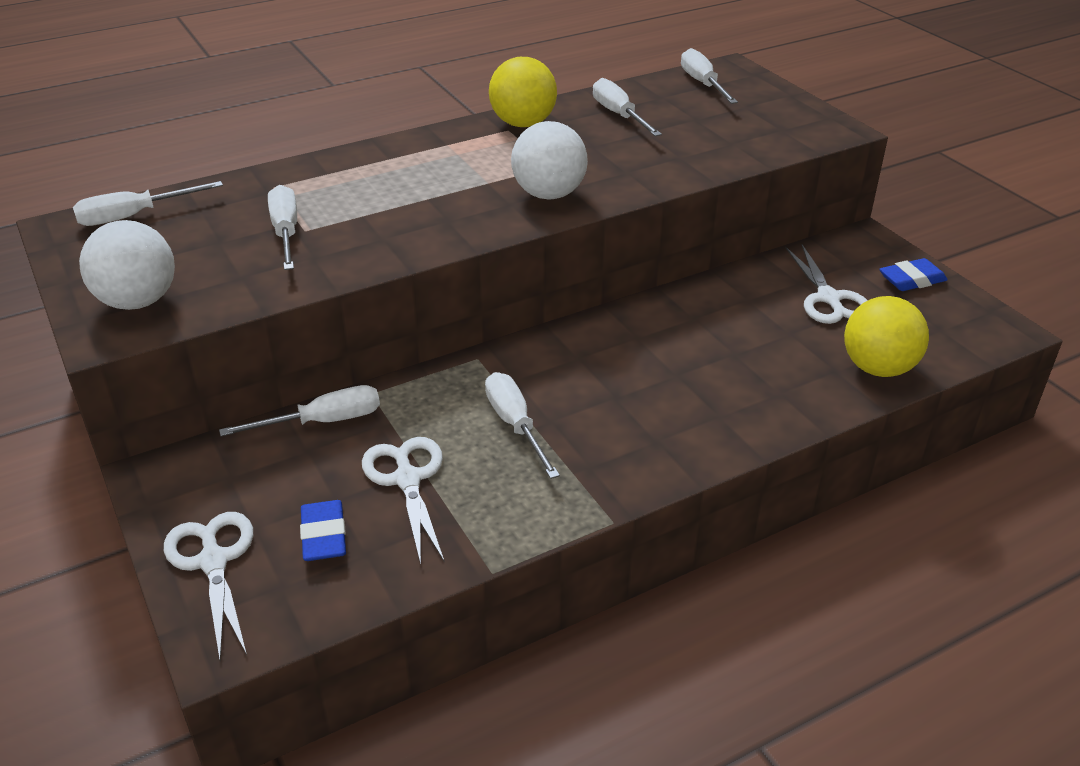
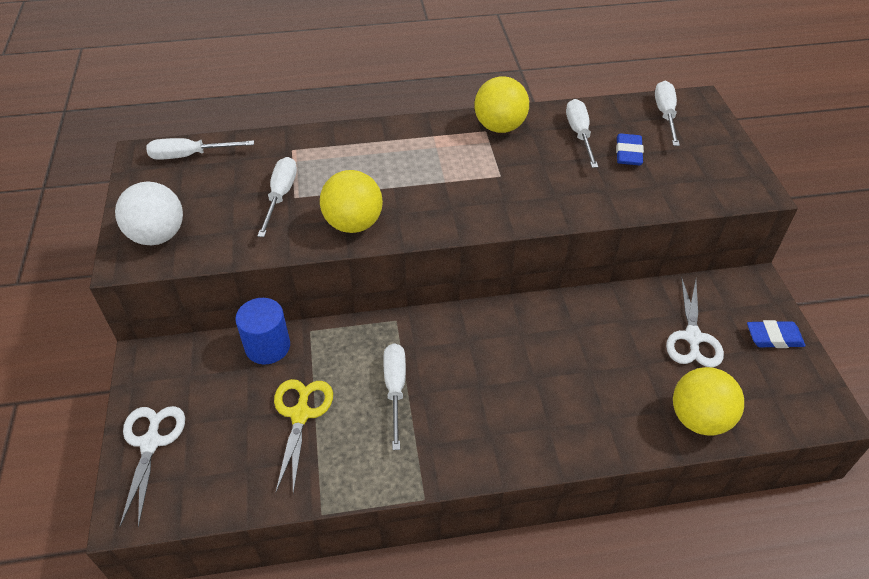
camera: 20 degrees right, 10 degrees up
(323, 422) = (267, 346): white screwdriver -> blue cylinder
(324, 536) = (227, 445): blue eraser -> blue eraser (628, 153)
(399, 240) = (353, 224): none -> yellow ball
(407, 479) = (301, 414): white scissors -> yellow scissors
(549, 194) = (484, 205): white ball -> none

